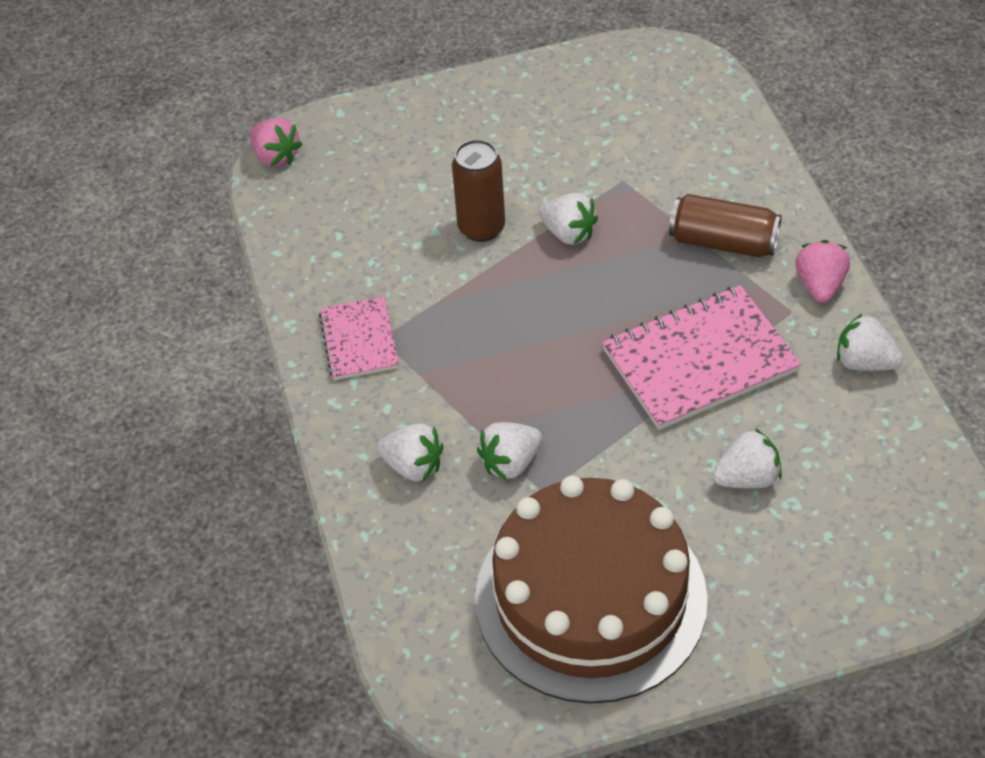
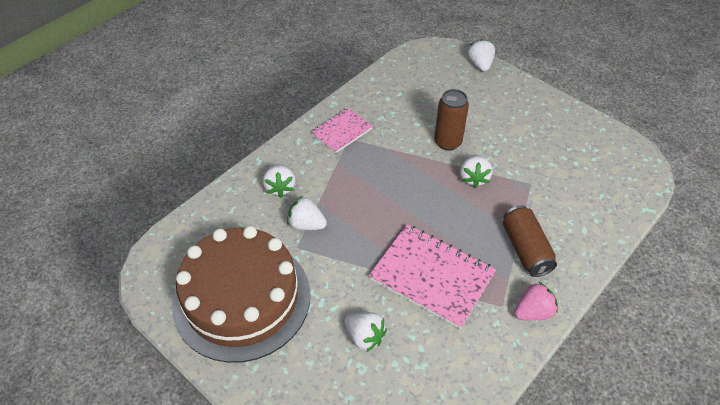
camera: 55 degrees right, 0 degrees up
(276, 156) = (428, 50): pink strawberry -> none
(864, 362) = (492, 362): white strawberry -> white strawberry (480, 65)

